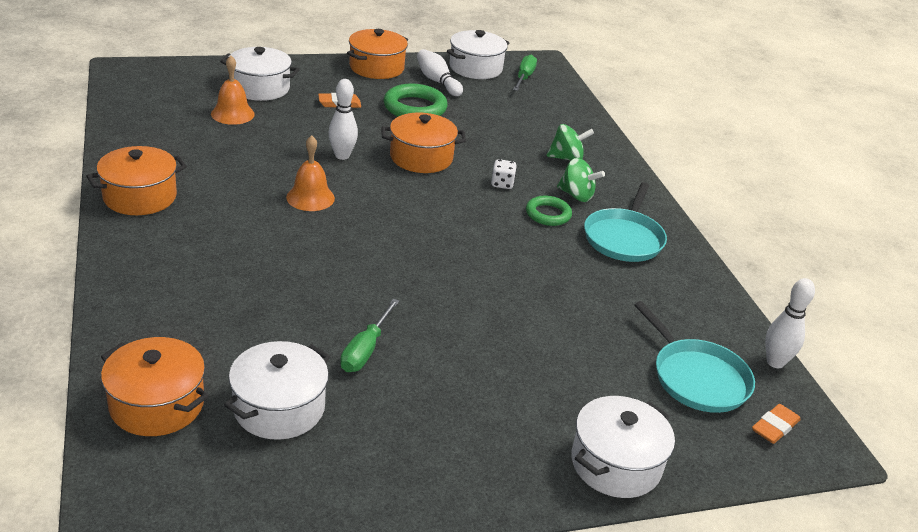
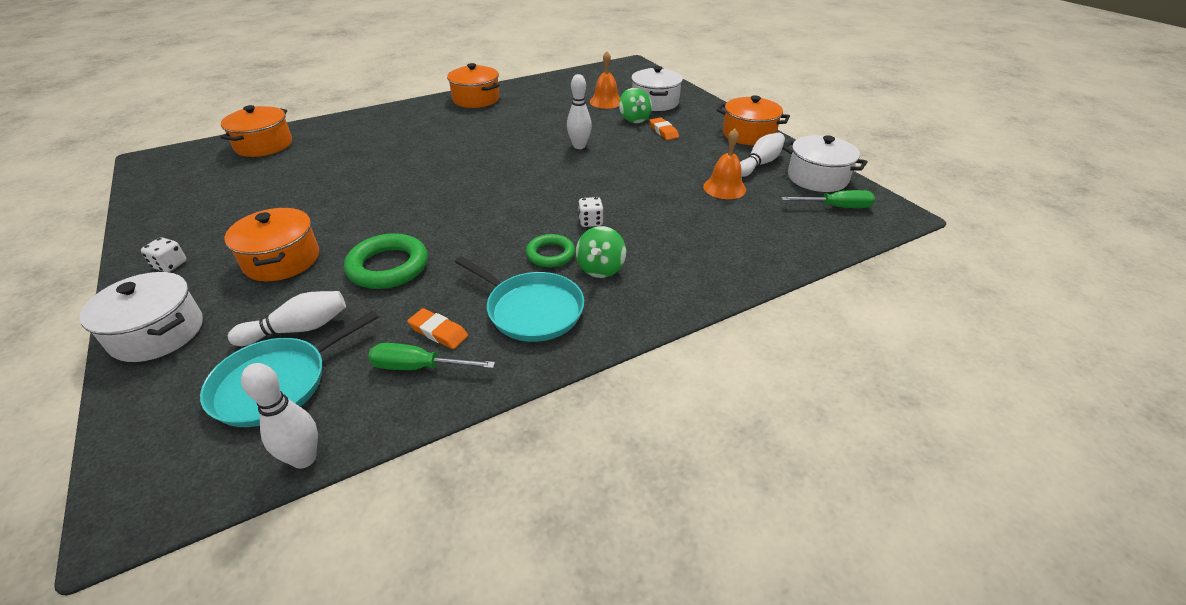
camera: 80 degrees right, 5 degrees up
(279, 408) = (256, 179): white pot -> none
(310, 197) = (508, 146): orange bell -> orange bell (724, 188)
(365, 350) = (318, 197): green screwdriver -> green screwdriver (418, 367)
(415, 108) = (693, 161): green ring -> green ring (388, 266)
(421, 157) = (605, 177): orange pot -> orange pot (282, 260)
(485, 471) = (170, 265): none -> white dice
(566, 158) = (676, 254): green spinning top -> green spinning top (634, 119)
(624, 238) = (531, 310): turquoise pan -> turquoise pan turned 150 degrees counterclockwise
(626, 366) = (298, 329): none -> white bowling pin
(775, 427) = (181, 457): orange eraser -> orange eraser (438, 332)

